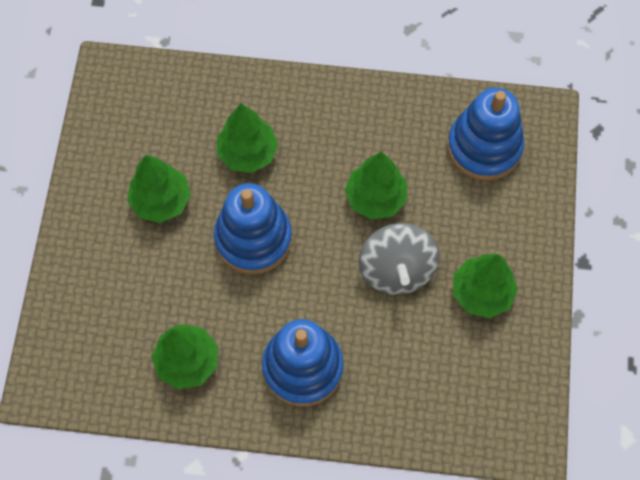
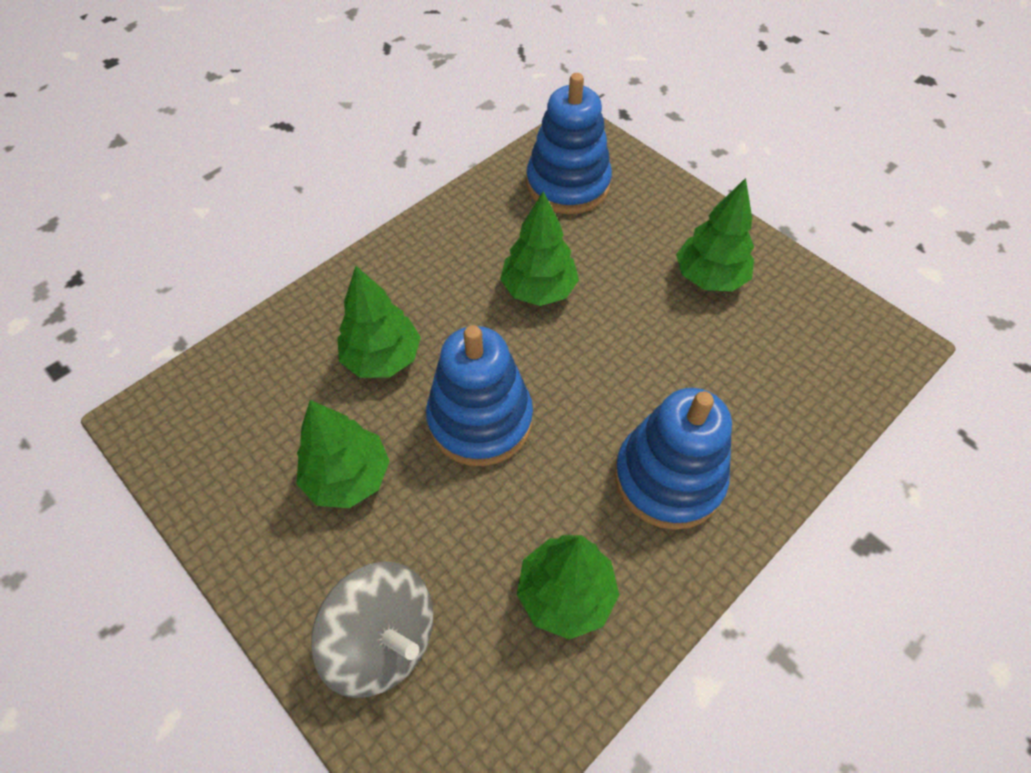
camera: 50 degrees left, 10 degrees down
(396, 270) = (629, 324): grey spinning top -> grey spinning top (383, 639)

